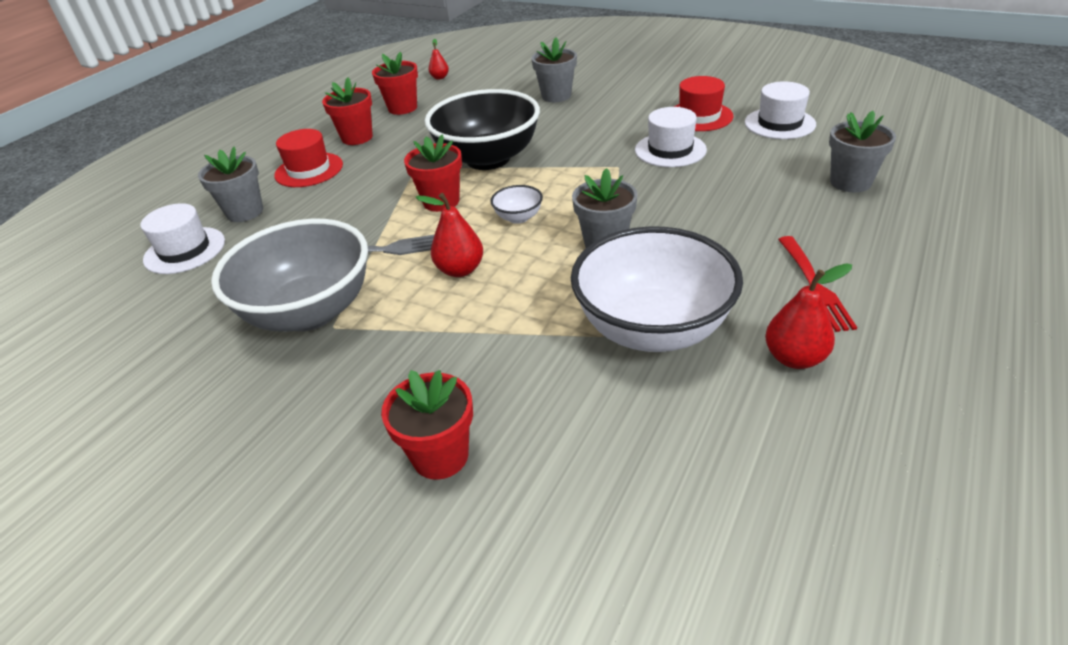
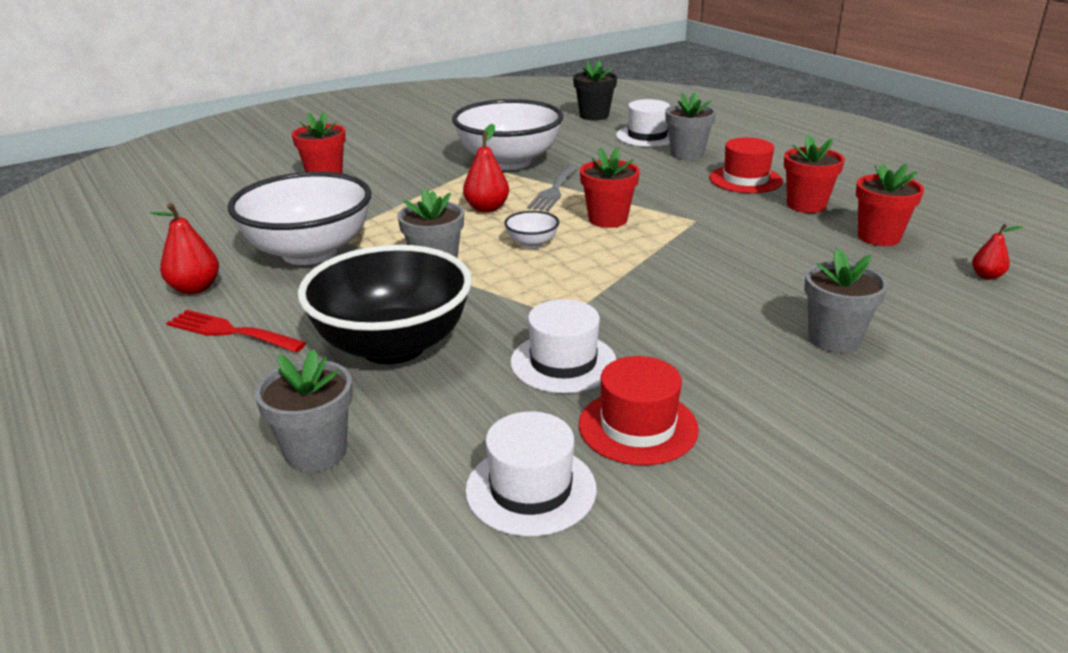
camera: 115 degrees right, 10 degrees down
(93, 315) = (594, 116): none -> black flower pot
(310, 312) = (509, 162): grey bowl -> white bowl
(488, 159) = (674, 255): black bowl -> black bowl (393, 346)

